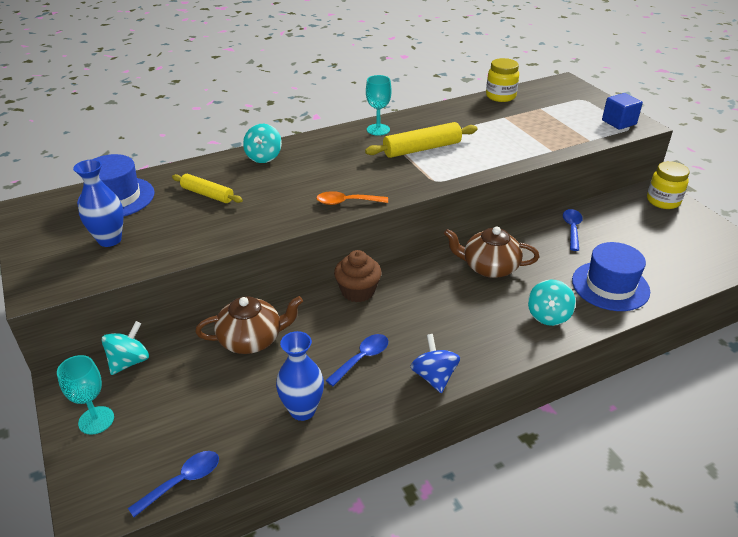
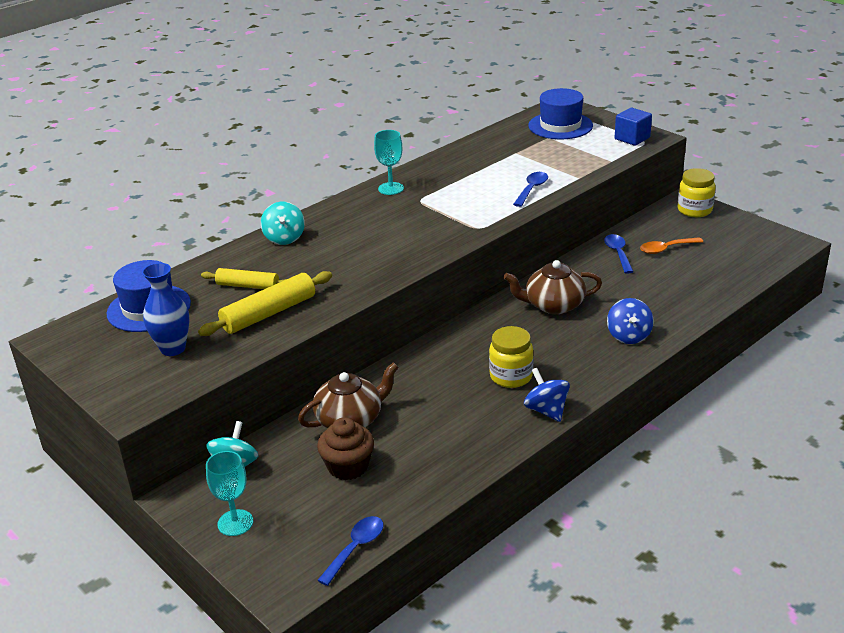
camera: 15 degrees left, 5 degrees down
(302, 410) = (436, 466): blue vase -> none
(346, 202) = (400, 265): orange spoon -> orange spoon (666, 249)
(358, 291) = (434, 354): brown cupcake -> brown cupcake (348, 466)
(362, 358) = (470, 411): blue spoon -> blue spoon (532, 189)
(422, 149) = (448, 200): yellow rolling pin -> yellow rolling pin (269, 313)
(500, 96) = (501, 132): yellow jar -> yellow jar (511, 376)
(548, 316) = (628, 336): turquoise spinning top -> blue spinning top
(610, 286) = (675, 298): blue hat -> blue hat (560, 126)

